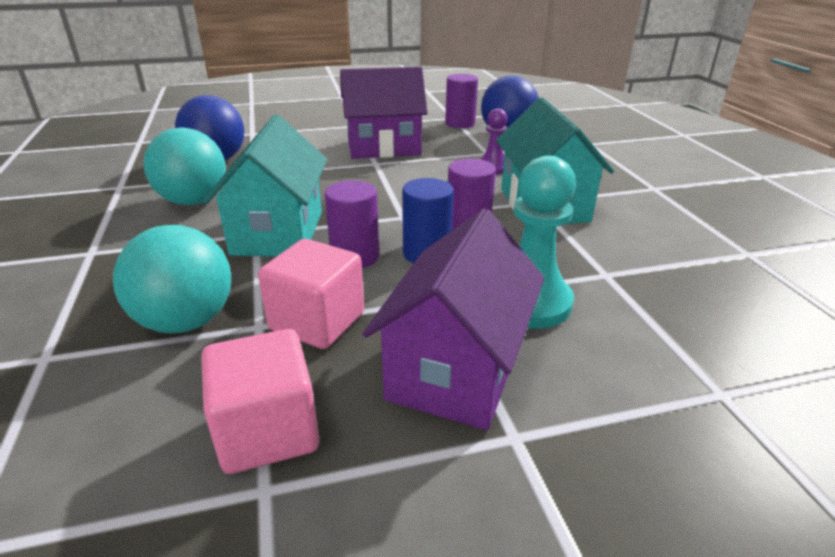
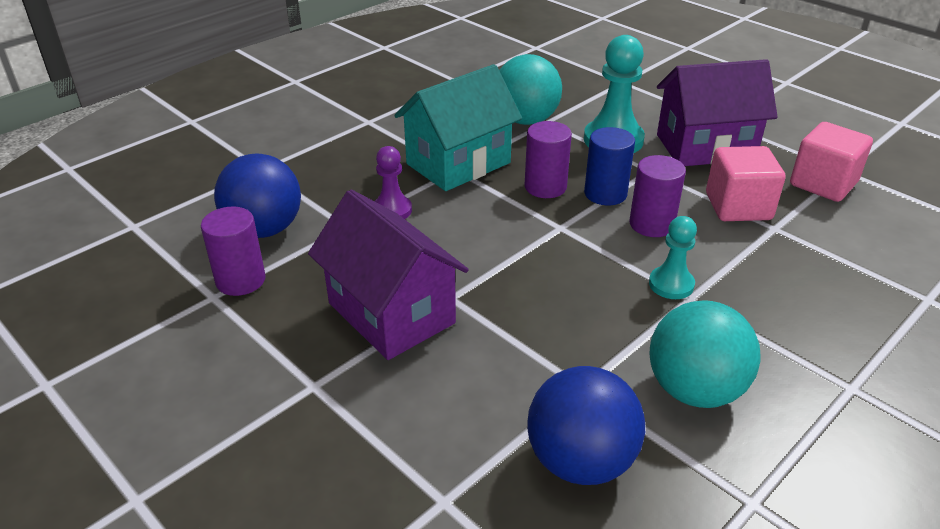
camera: 120 degrees left, 5 degrees up
(186, 321) = (817, 260): turquoise ball -> turquoise ball (526, 120)
(278, 232) = (671, 284): turquoise house -> turquoise pawn

